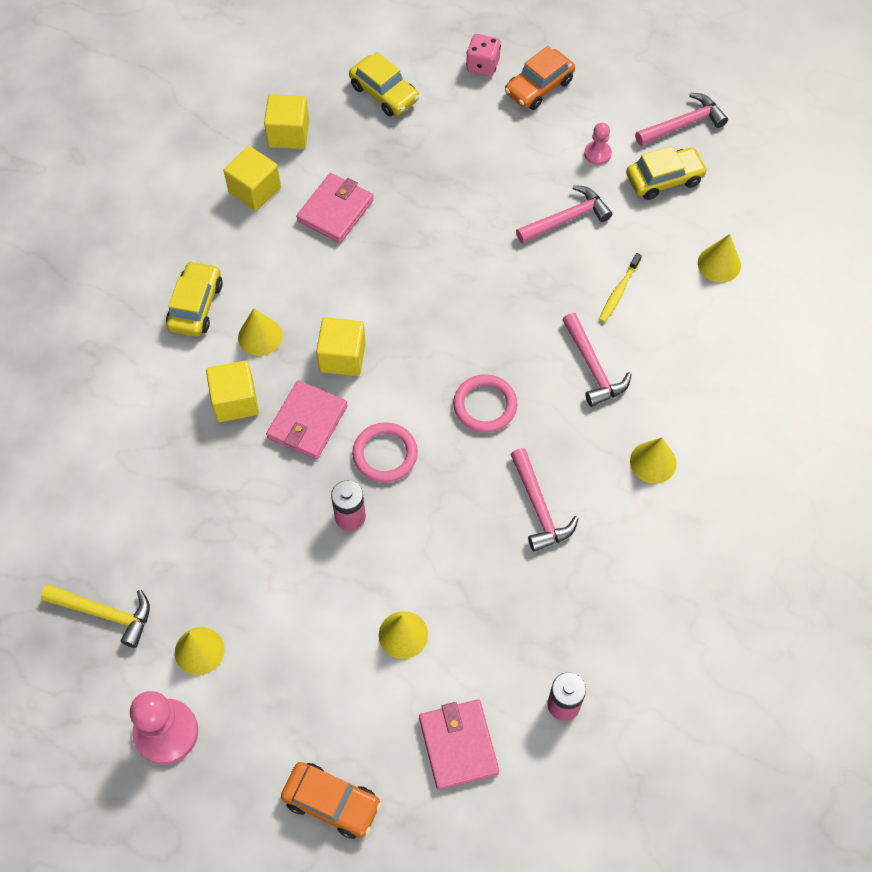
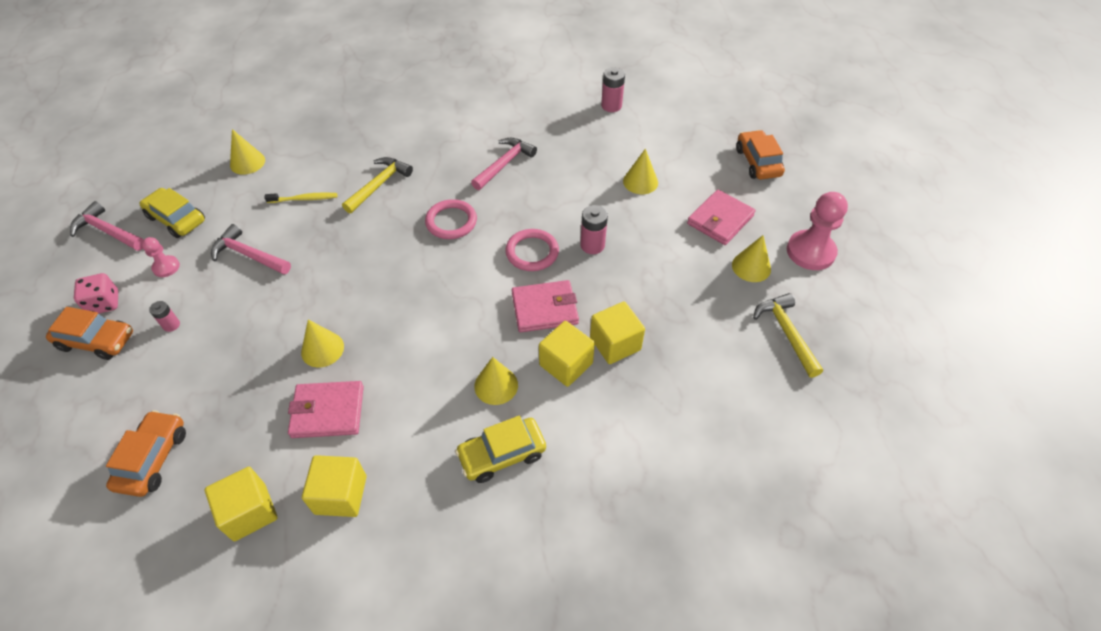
camera: 125 degrees left, 10 degrees down
(342, 357) = (473, 320): yellow cube -> yellow cube (615, 343)
(384, 93) = (153, 458): yellow car -> orange car
(458, 745) = (674, 132): pink wallet -> pink wallet (720, 220)
(482, 65) = (81, 397): pink dice -> pink dice (104, 303)
(518, 138) = (171, 325): none -> pink battery
(593, 367) = (379, 185): pink hammer -> yellow hammer
(653, 462) = (430, 132): yellow cone -> yellow cone (322, 349)

